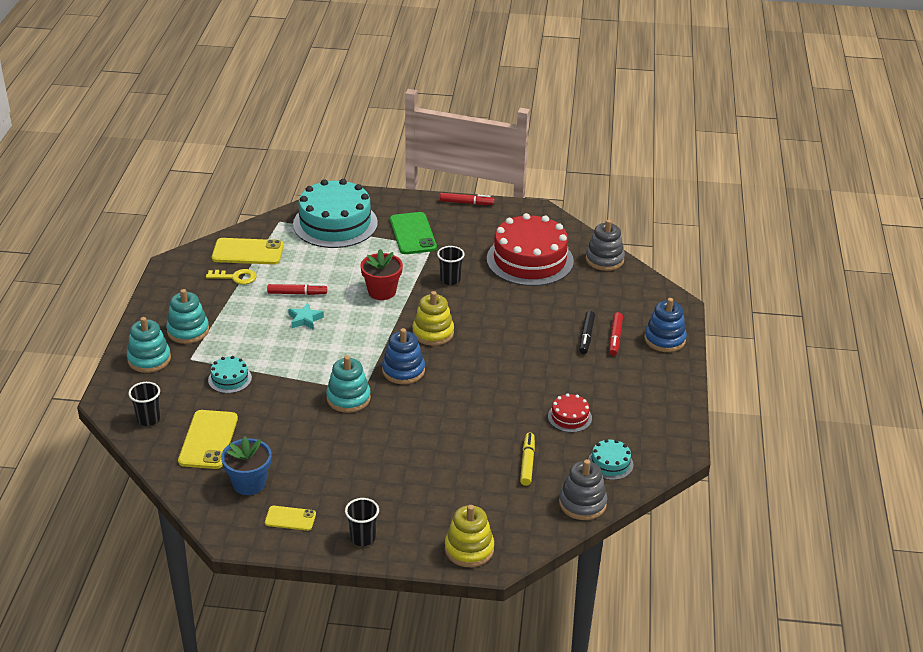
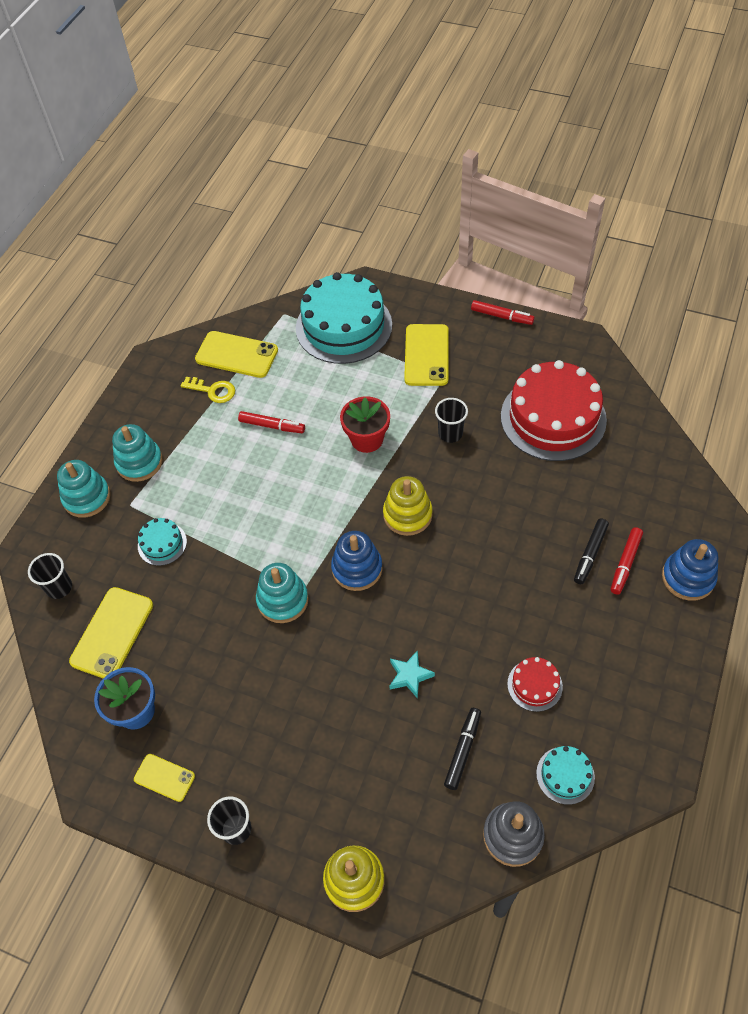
camera: 20 degrees right, 20 degrees up
(305, 319) = (269, 467): turquoise star -> turquoise star (410, 675)
(413, 234) = (426, 355): green phone -> yellow phone
(527, 463) = (463, 750): yellow marker -> black marker
(604, 260) = (645, 432): grey stacking toy -> none

